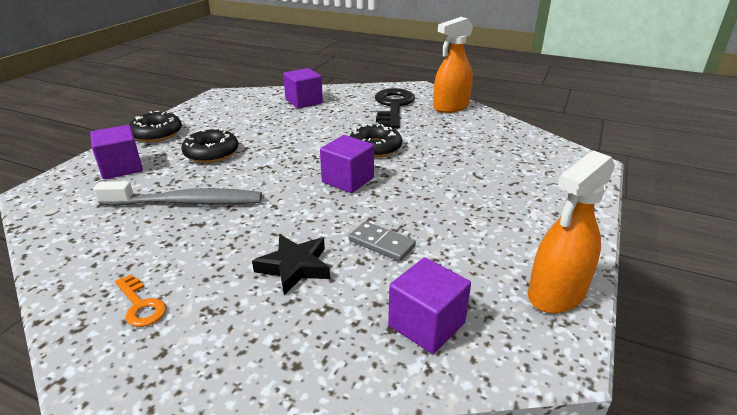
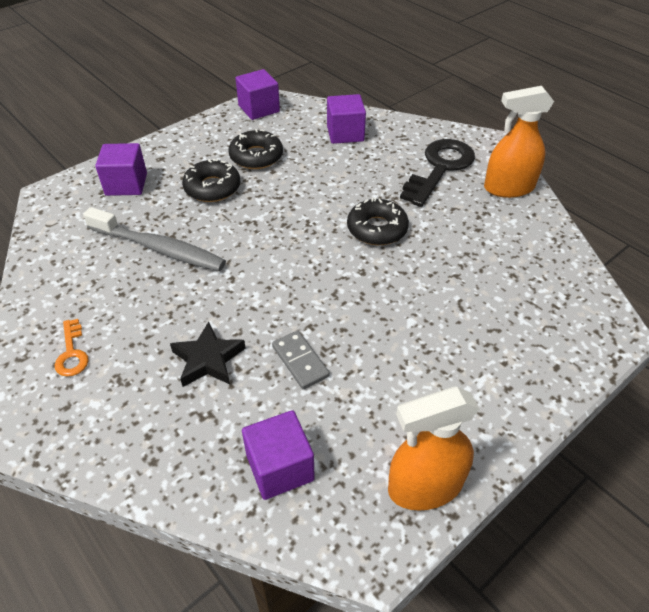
camera: 25 degrees right, 15 degrees up
(156, 133) = (176, 145): black donut -> black donut (256, 156)
(348, 180) = (319, 267): purple cube -> purple cube (259, 109)

